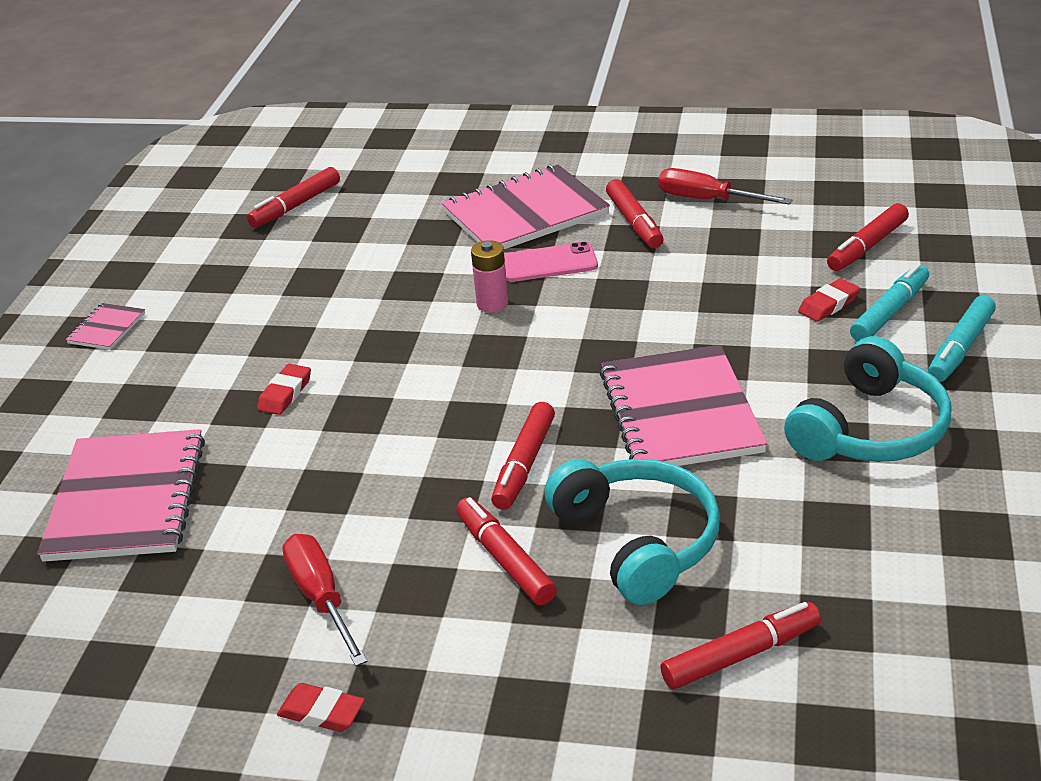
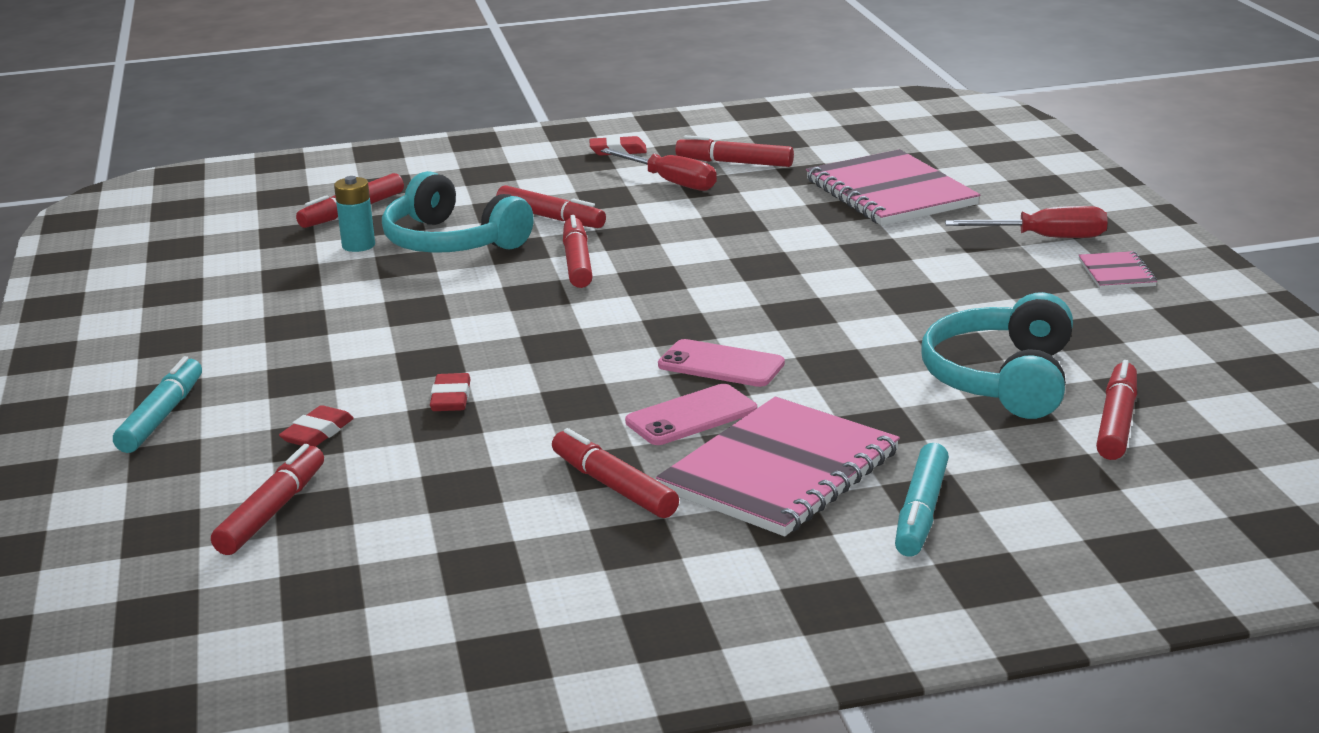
camera: 155 degrees right, 10 degrees down
(213, 623) = (734, 162): none -> red marker
(285, 393) = (851, 264): red eraser -> red eraser (451, 398)
(492, 304) = (721, 364): pink battery -> pink phone
(680, 412) = (453, 316): pink notebook -> none
(707, 200) = (524, 539): red screwdriver -> red screwdriver (1045, 238)
(748, 566) = (358, 245): none -> turquoise battery
(870, 429) = (263, 336): turquoise headphones -> turquoise headphones (1002, 379)
(889, 312) = (242, 437): turquoise marker -> turquoise marker (921, 512)

